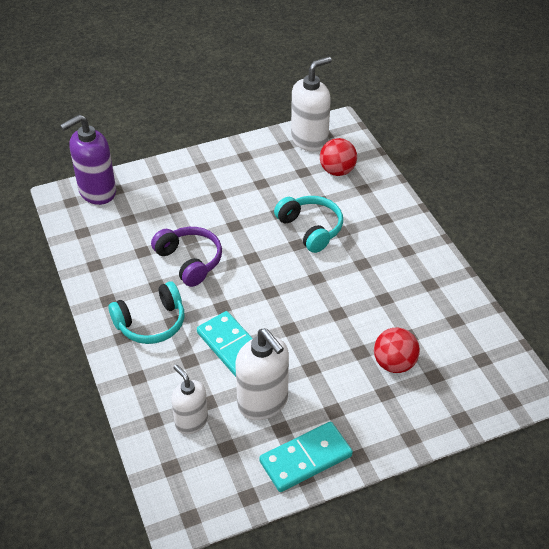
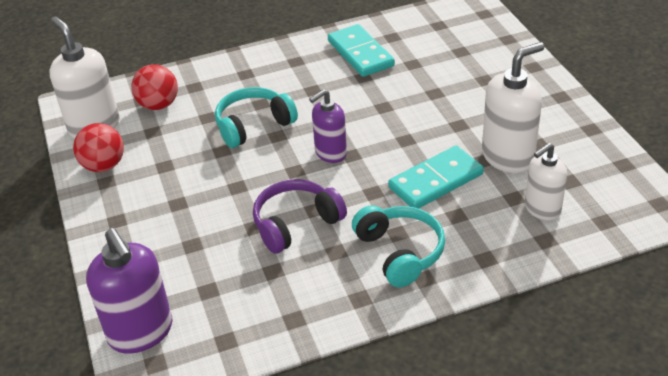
camera: 85 degrees left, 5 degrees down
(272, 278) = (330, 153): none -> purple soap dispenser
(306, 459) = (571, 128): turquoise domino -> turquoise domino (360, 53)
(394, 364) = (448, 73): red ball -> red ball (104, 166)

